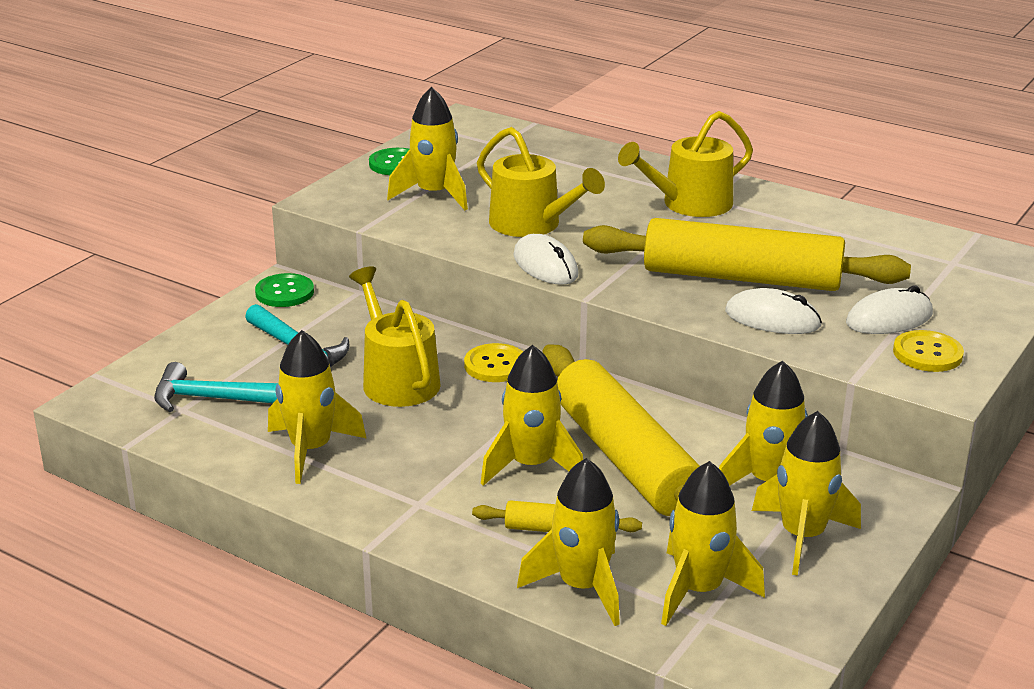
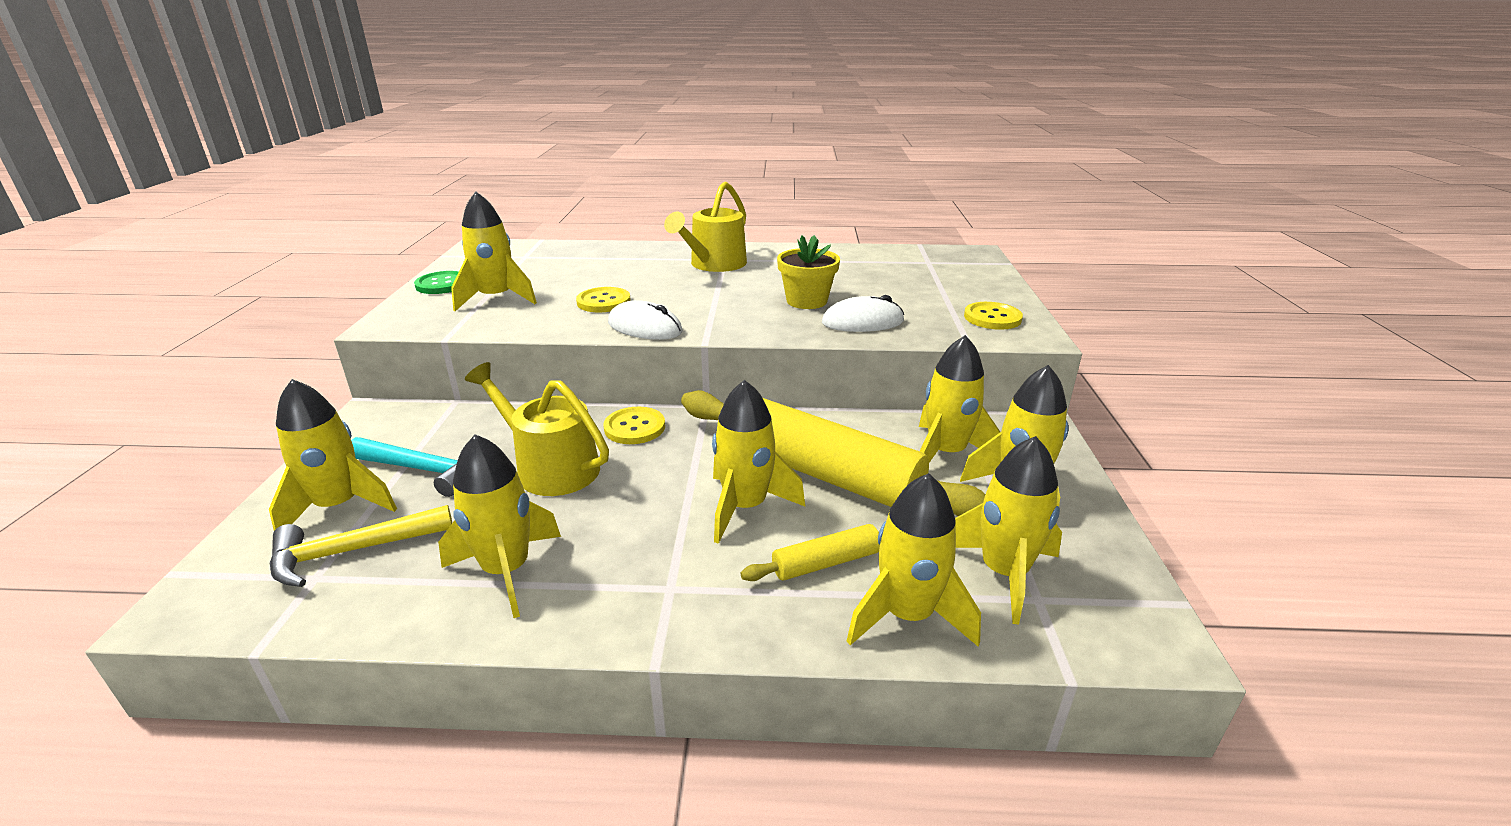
camera: 30 degrees left, 0 degrees up
(214, 399) = (353, 551): turquoise hammer -> yellow hammer
(221, 360) = (339, 506): none -> yellow rocket
(284, 292) = (377, 420): green button -> none
(531, 224) = (603, 302): yellow watering can -> yellow button
(741, 277) = (806, 301): yellow rolling pin -> yellow flower pot
(889, 319) = (938, 303): white mouse -> none

